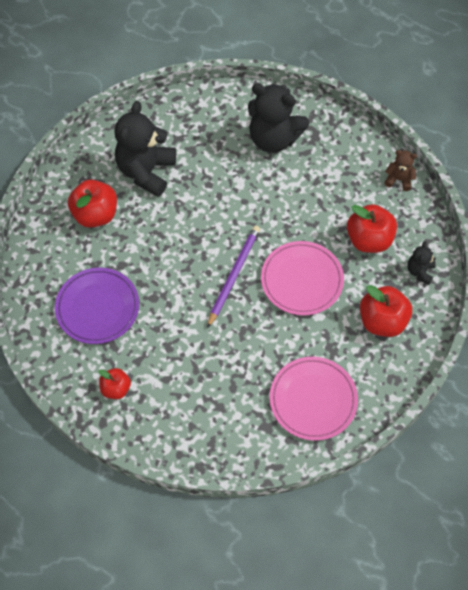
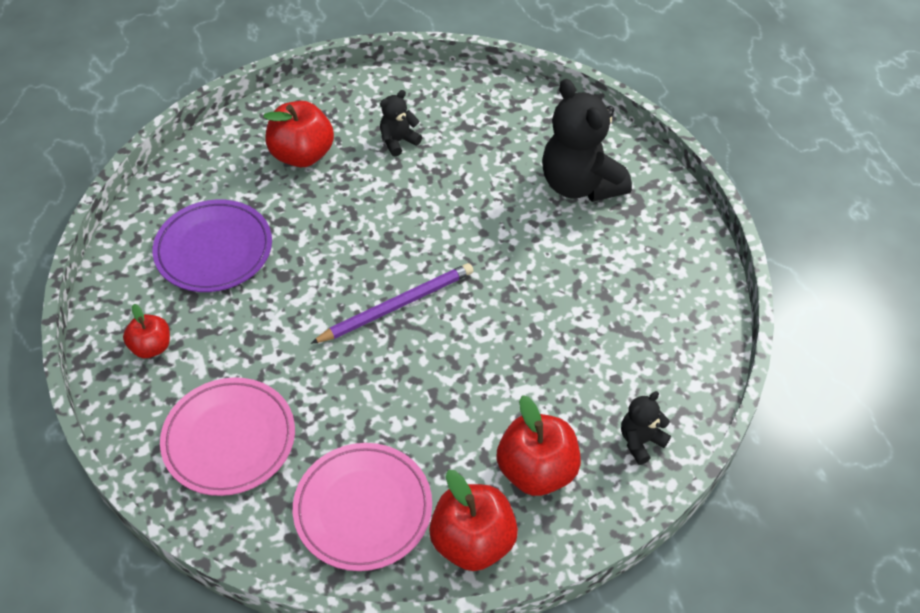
camera: 35 degrees right, 10 degrees down
(146, 171) = (398, 141): black teddy bear -> black teddy bear, size x0.48
(301, 280) = (474, 360): pink plate -> pink plate (229, 439)
(369, 239) = (603, 363): red apple -> red apple (473, 542)
(399, 179) = (705, 315): brown teddy bear -> none

